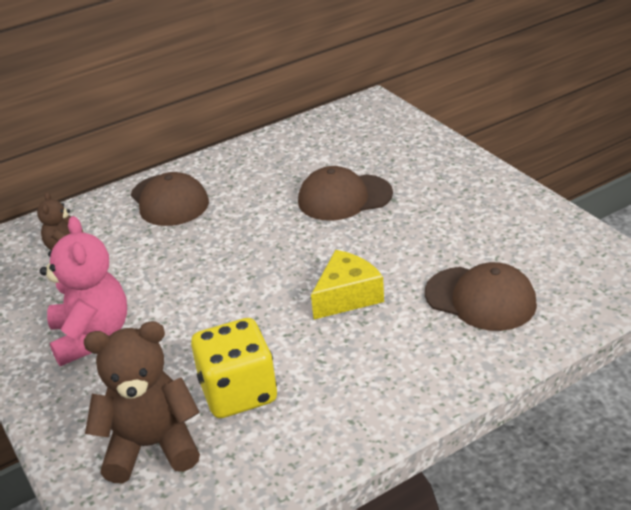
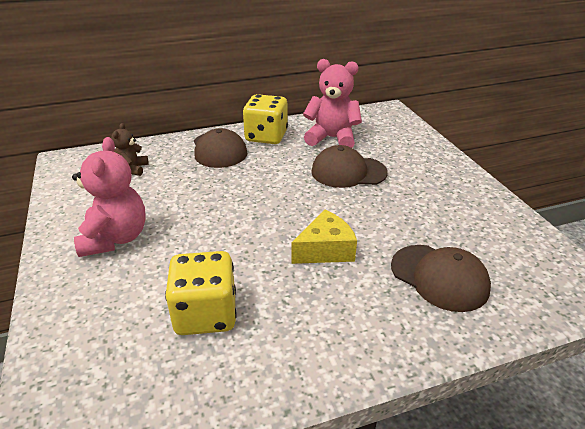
camera: 10 degrees right, 0 degrees up
(152, 446) = (114, 346): brown teddy bear -> none
(224, 170) = (266, 136): none -> yellow dice
(310, 156) = (332, 138): none -> pink teddy bear

